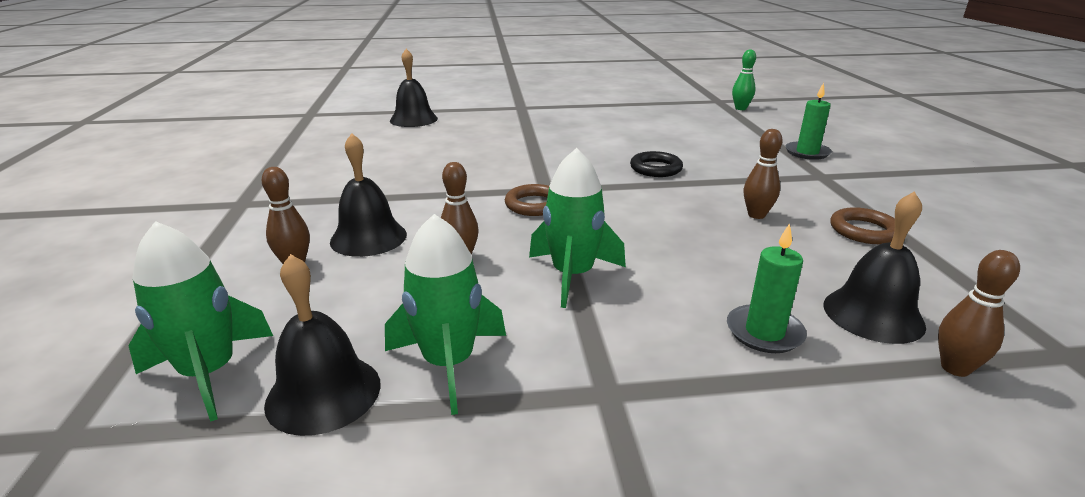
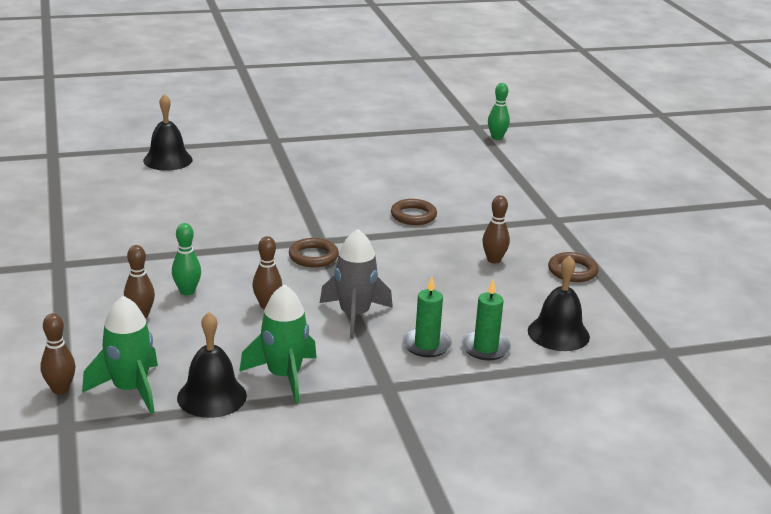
camera: 10 degrees left, 0 degrees up
(368, 237) = (187, 291): black bell -> green bowling pin
(572, 275) = (354, 315): green rocket -> grey rocket
(655, 168) = (413, 216): black ring -> brown ring
(807, 152) = (548, 194): green candle -> green candle (426, 345)
(955, 368) = (596, 363): brown bowling pin -> brown bowling pin (60, 389)

